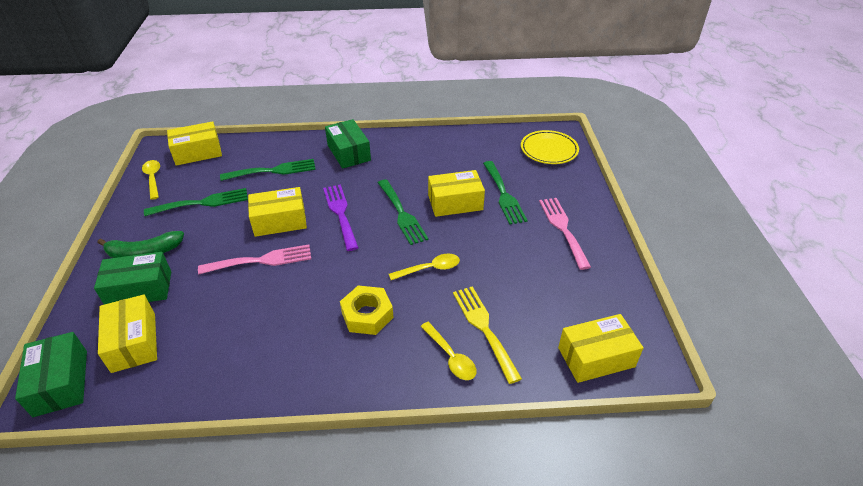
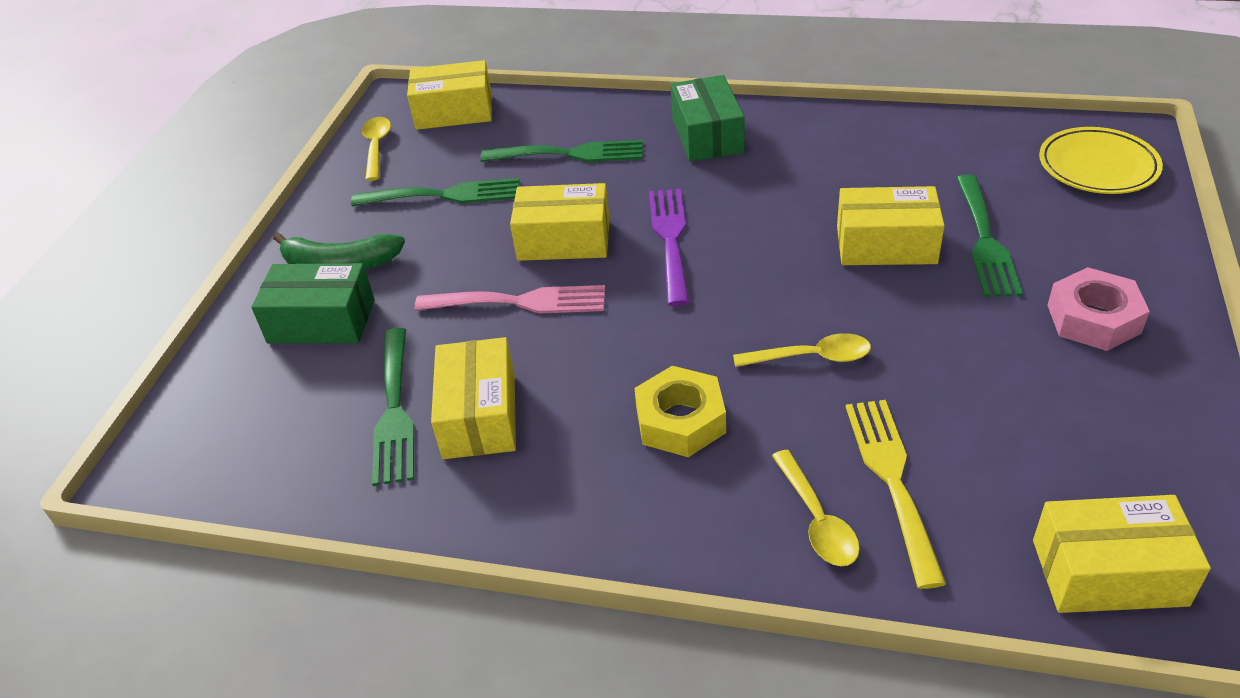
camera: 20 degrees right, 0 degrees up
(61, 383) = (181, 447): green box -> none
(134, 342) = (297, 403): yellow box -> yellow box (479, 415)
(402, 214) = (780, 253): green fork -> green fork (394, 411)
(563, 229) = (1093, 319): pink fork -> pink nut

